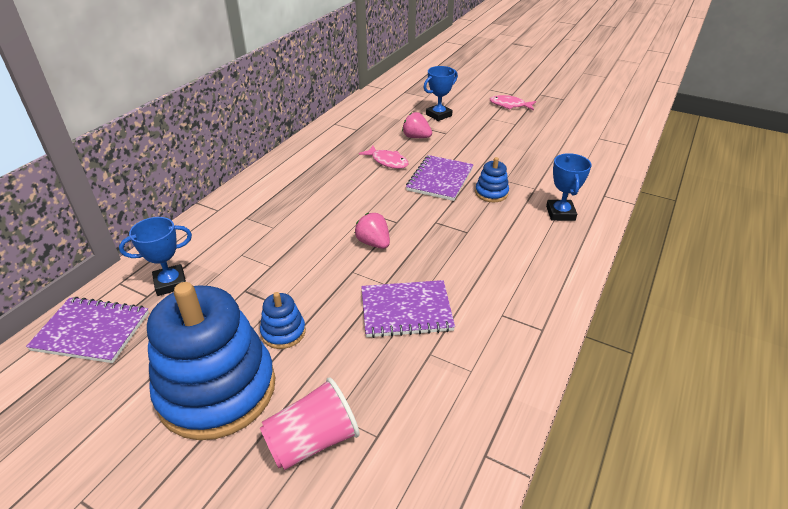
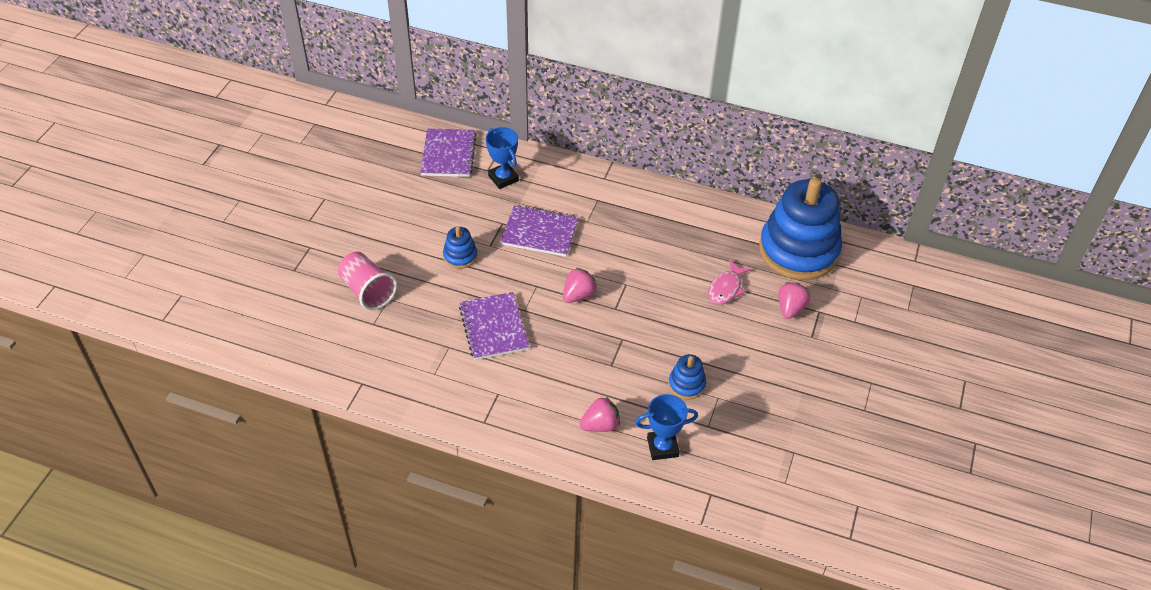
camera: 80 degrees right, 10 degrees up
(217, 389) = (404, 233): blue stacking toy -> blue stacking toy (798, 250)
(438, 115) = (858, 326): blue trophy -> none
(440, 179) = (702, 337): purple notebook -> purple notebook (540, 232)
(509, 105) = (919, 404): pink fish -> none
(539, 246) = (600, 425): none -> pink strawberry

